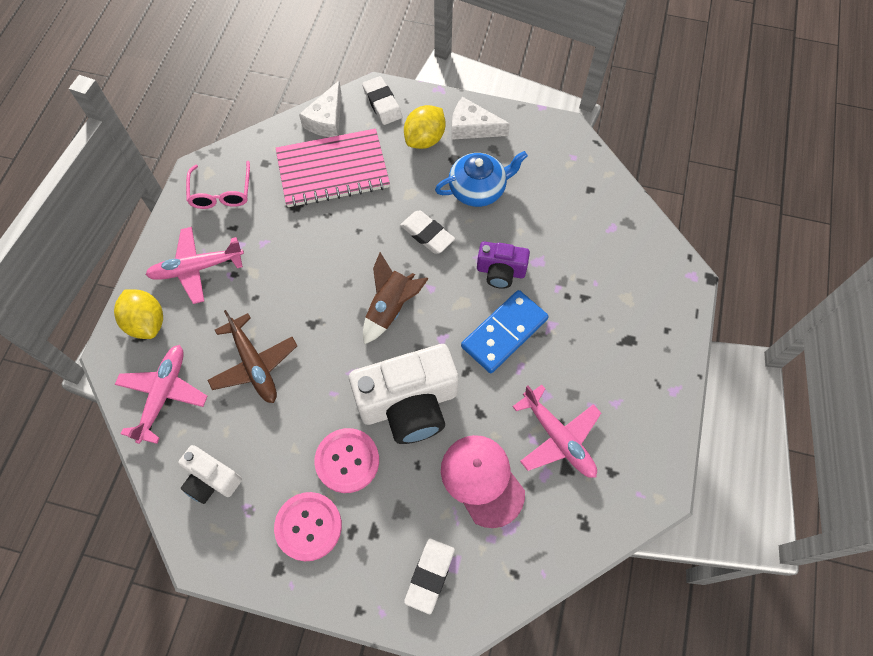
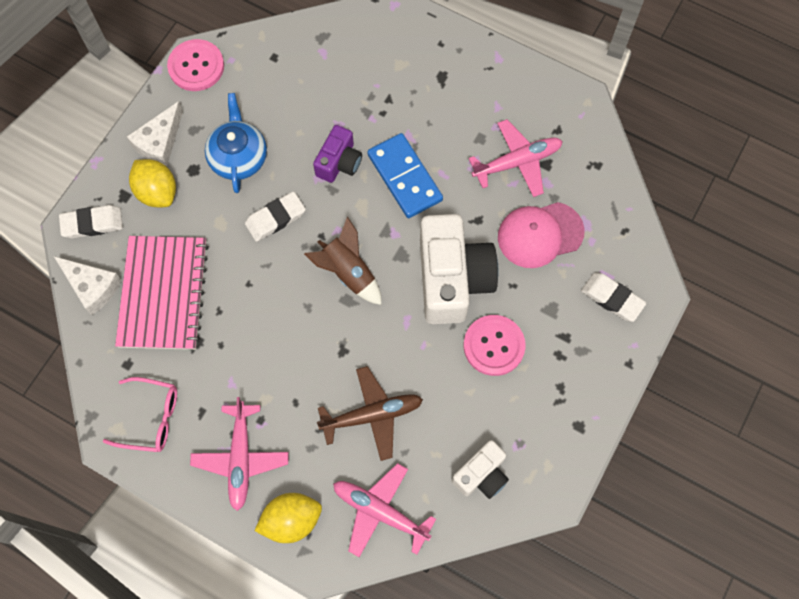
camera: 75 degrees left, 5 degrees up
(308, 526) = (547, 392): pink button -> pink button (196, 66)

